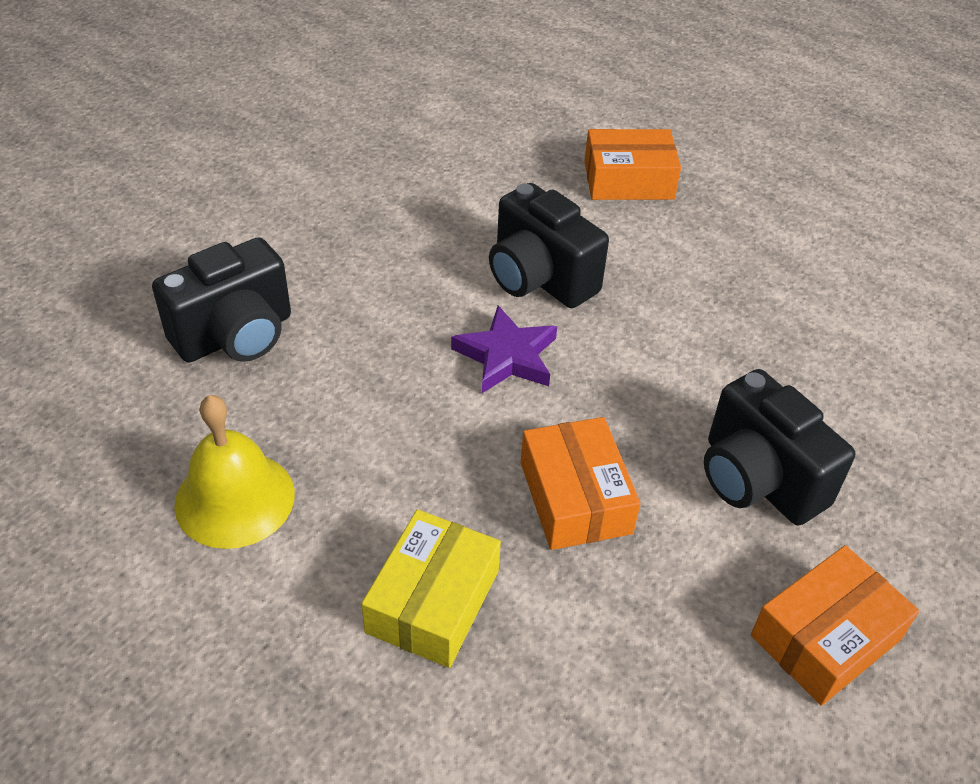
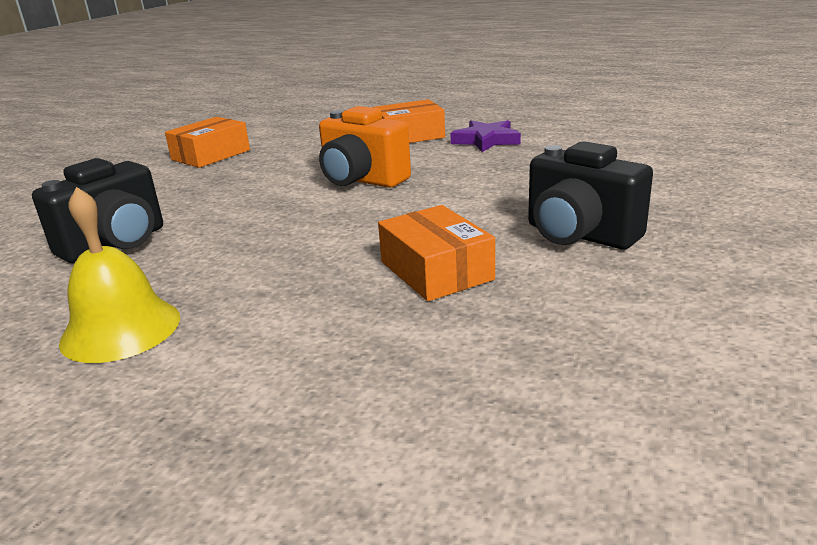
camera: 10 degrees left, 20 degrees down
(433, 601) = (329, 352): yellow box -> none
(507, 356) = (350, 216): purple star -> purple star (486, 140)
(539, 279) = (362, 180): black camera -> orange camera
(825, 637) = (692, 302): orange box -> orange box (211, 155)

